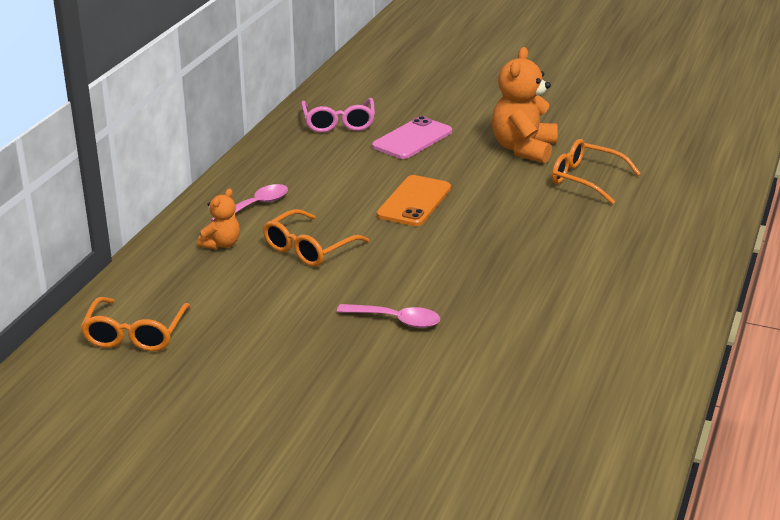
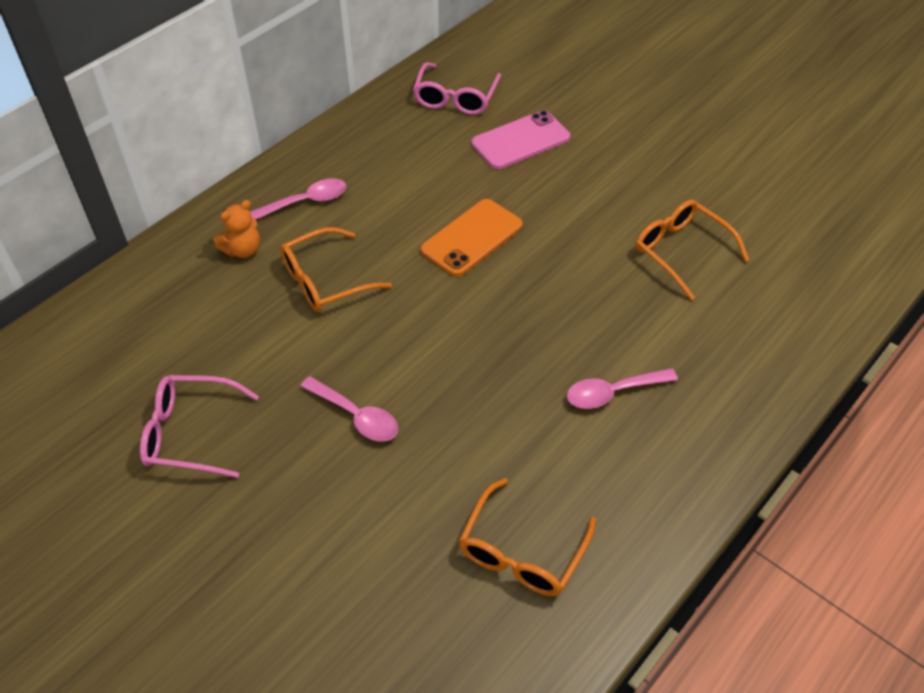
camera: 20 degrees right, 20 degrees up
(135, 334) = (92, 358): orange glasses -> orange glasses (522, 552)
(260, 359) = (190, 433): none -> pink glasses
(523, 149) = (635, 185): orange teddy bear -> none
(590, 266) = (612, 393): none -> pink spoon

